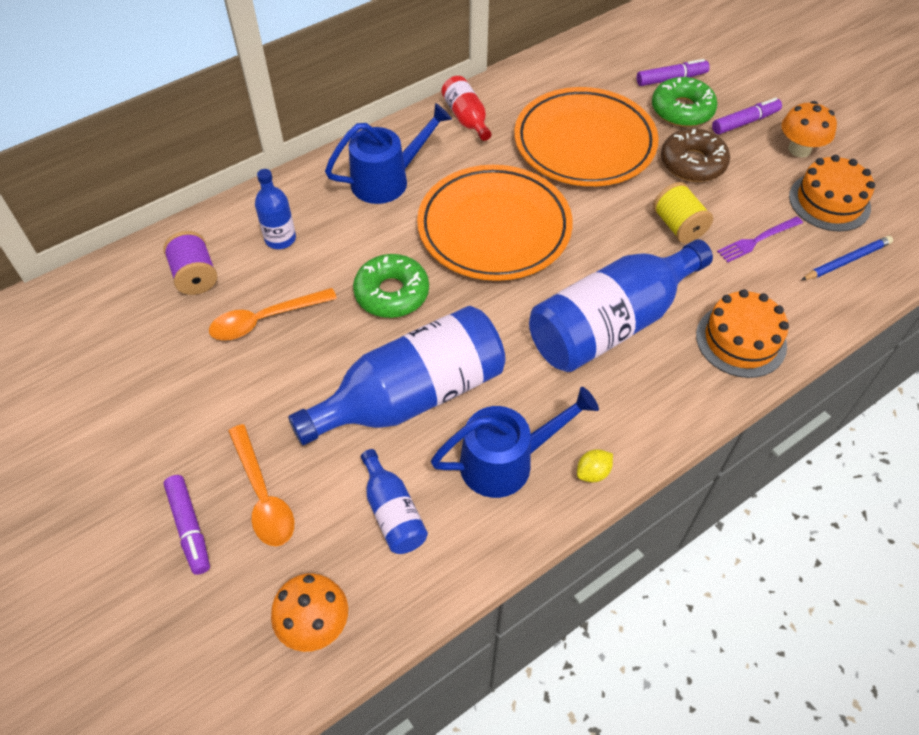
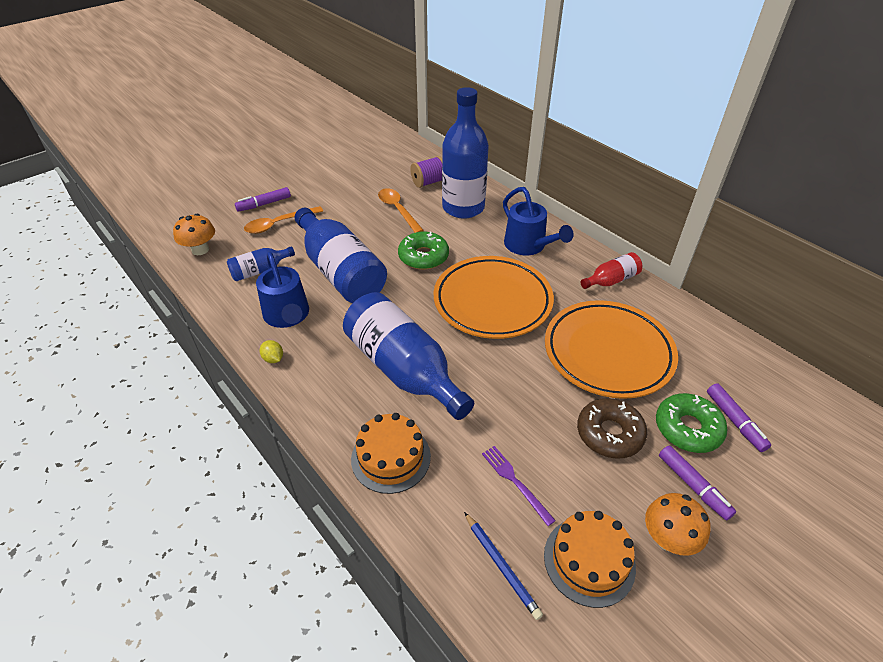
camera: 85 degrees right, 10 degrees down
(280, 239) = (463, 208): blue bottle -> blue bottle, size x2.09
(678, 226) = (520, 418): yellow spool -> none

